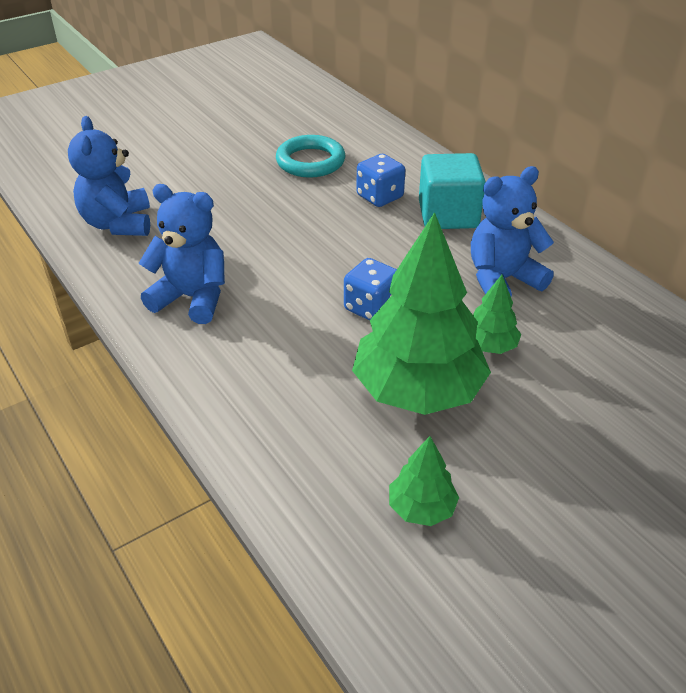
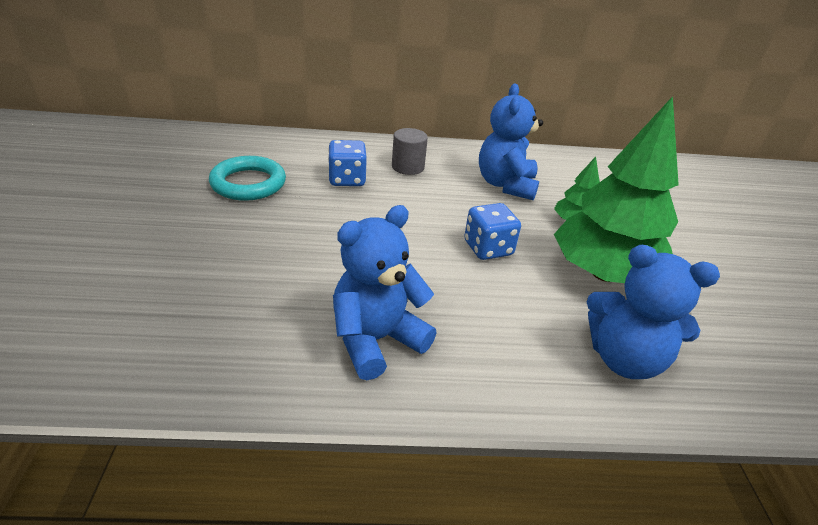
camera: 60 degrees left, 5 degrees down
(118, 224) = (173, 339): blue teddy bear -> blue teddy bear (624, 359)
(421, 508) = (734, 331): green tree -> none
(448, 215) = (408, 167): turquoise cube -> grey cylinder

